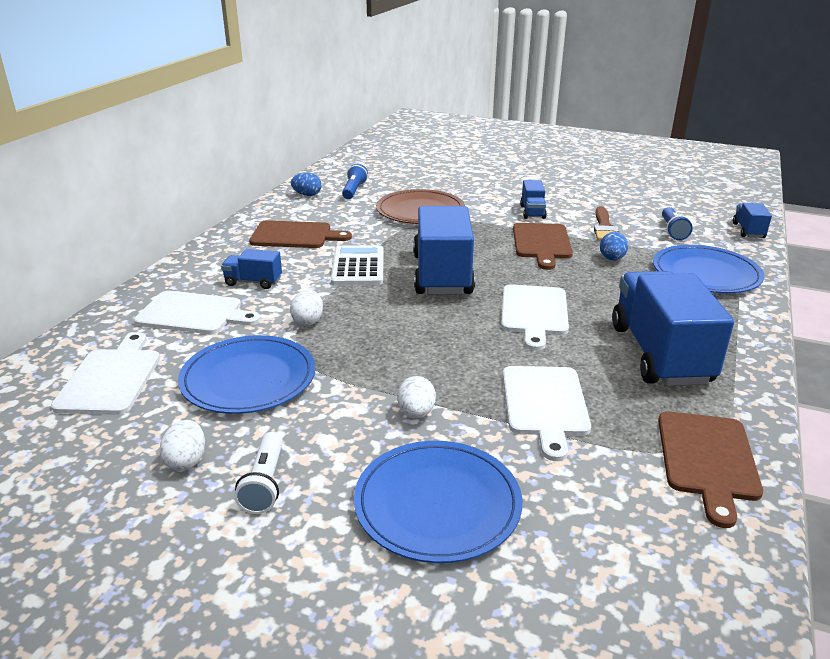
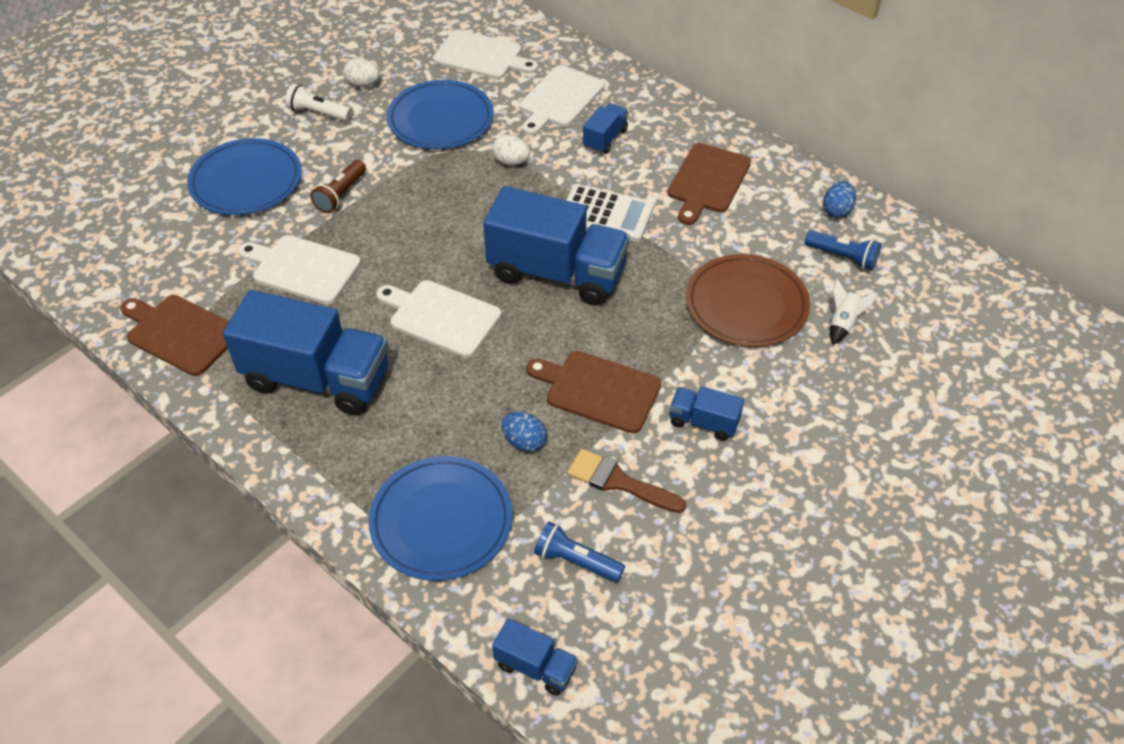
camera: 110 degrees right, 20 degrees up
(415, 186) = (843, 323): none -> white rocket
(416, 413) = (341, 194): white egg -> brown flashlight

